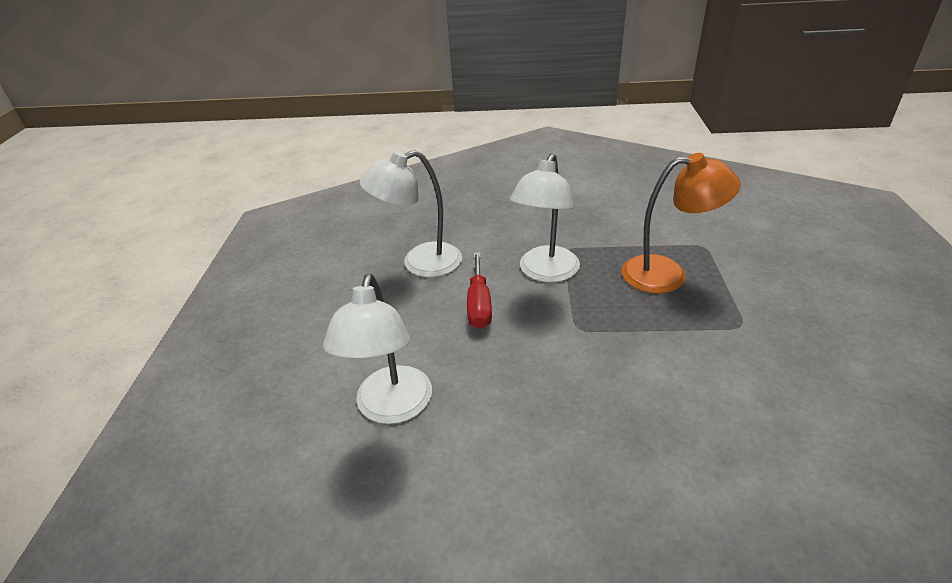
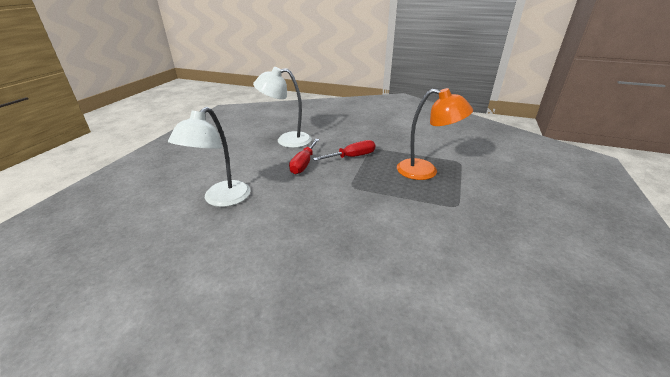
camera: 15 degrees right, 5 degrees down
(545, 272) = (352, 157): white lamp -> red screwdriver

